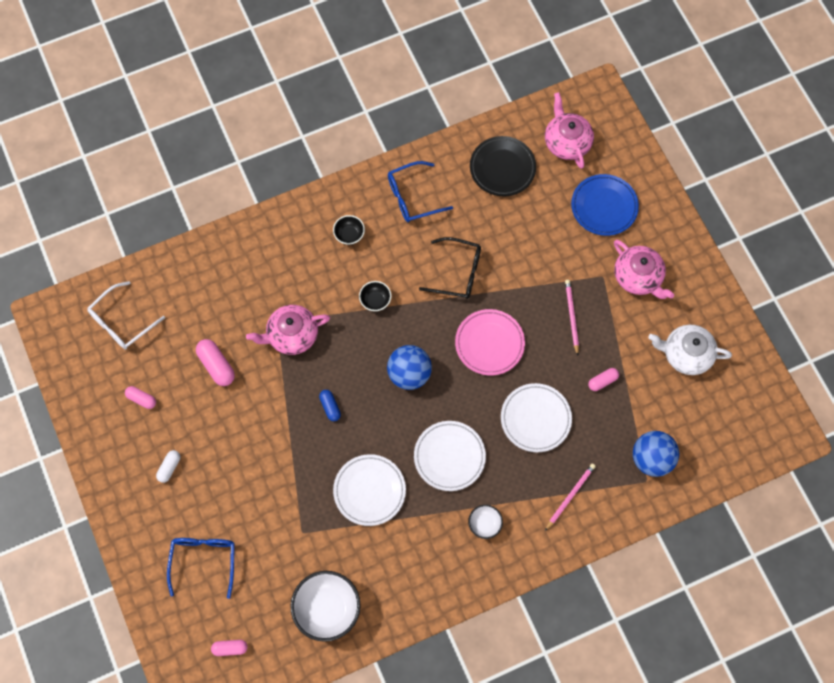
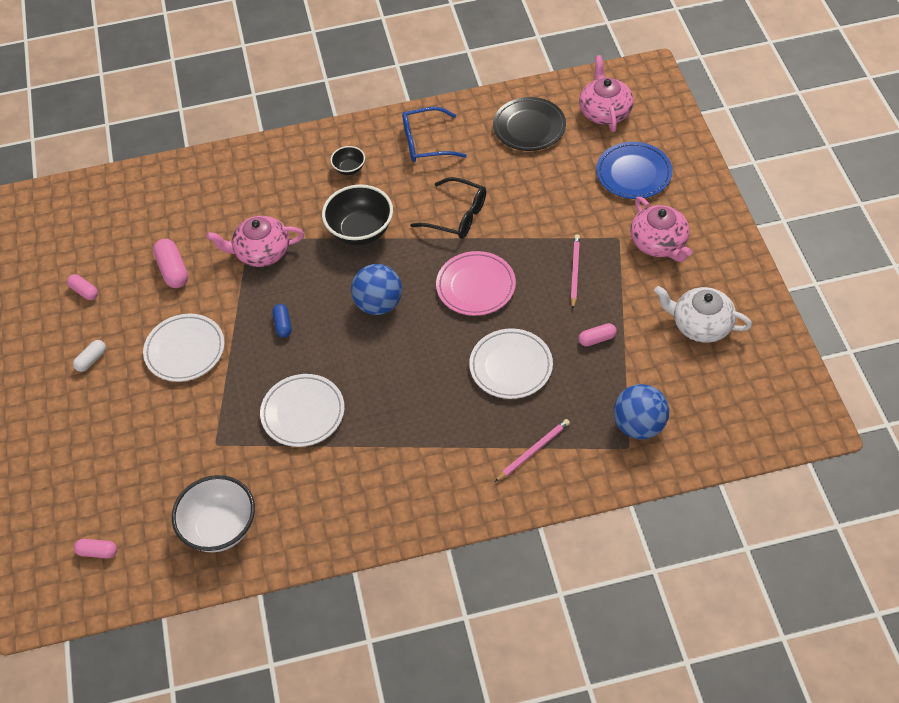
camera: 15 degrees right, 15 degrees down
(121, 322) = (88, 219): white glasses -> none
(203, 561) = (98, 457): blue glasses -> none
(375, 300) = (360, 231): black bowl -> black bowl, size x1.96
(449, 457) = (402, 391): white plate -> white plate (185, 350)
(484, 524) = (426, 466): white bowl -> none

